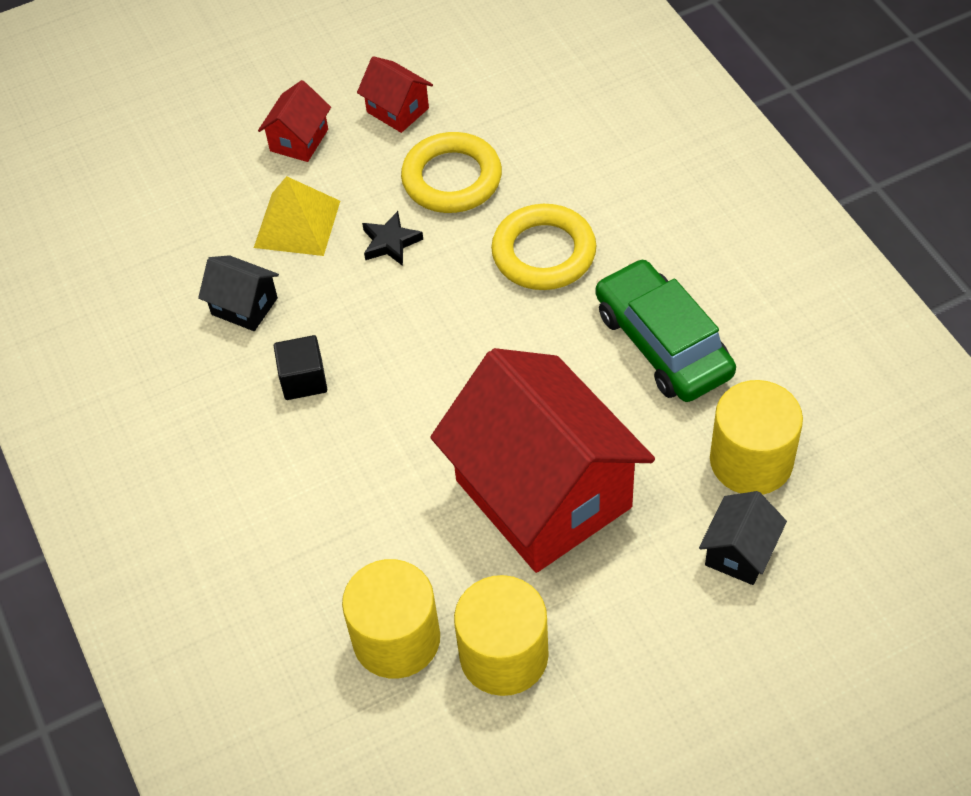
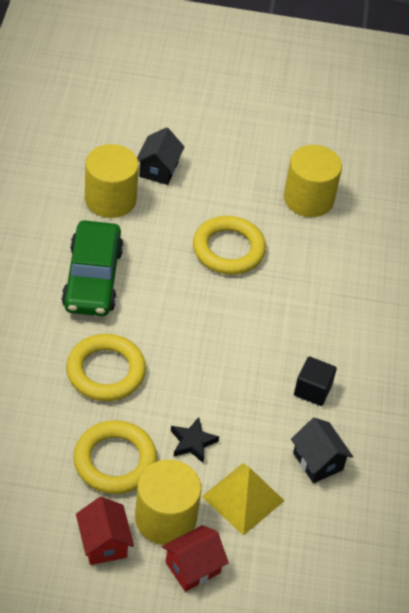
camera: 155 degrees left, 5 degrees down
(396, 639) = (355, 235): yellow cylinder -> yellow cylinder (165, 518)
(543, 494) = (228, 249): red house -> yellow ring
(739, 552) = (158, 169): black house -> black house turned 45 degrees counterclockwise

